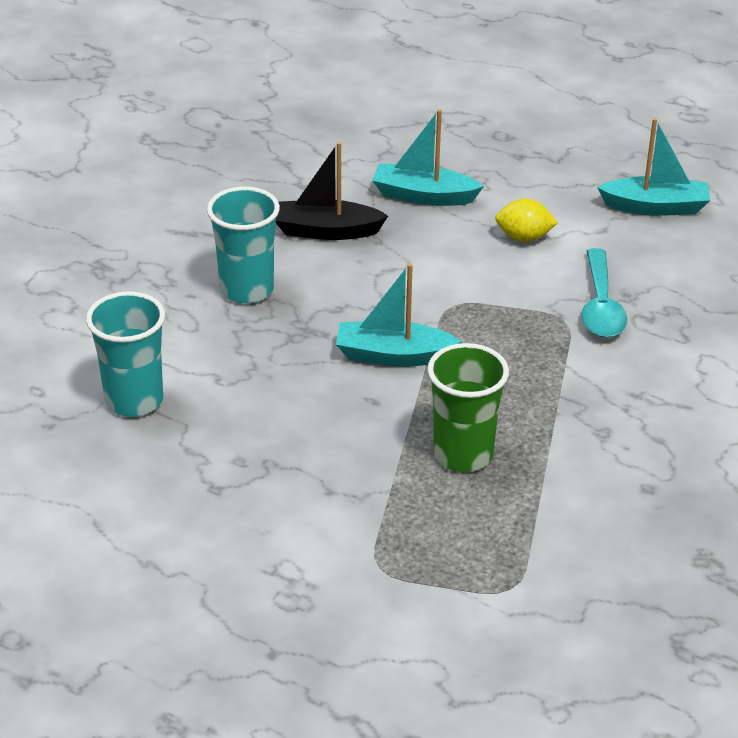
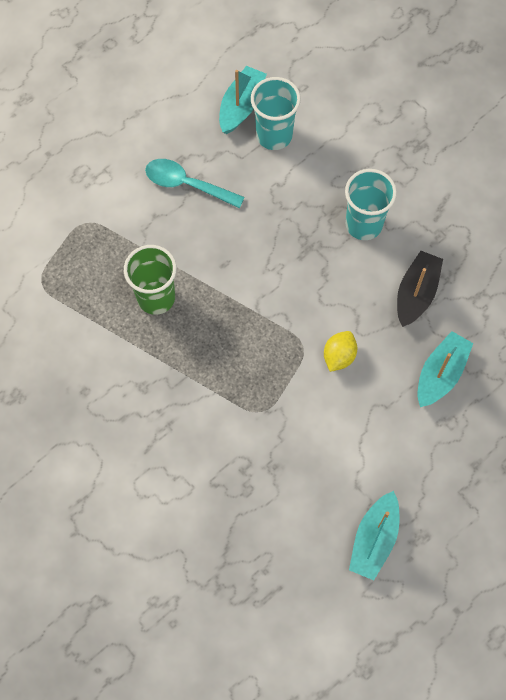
camera: 110 degrees right, 30 degrees up
(393, 355) = (263, 290): turquoise boat -> turquoise boat (241, 106)
(524, 237) = (365, 424): yellow lemon -> yellow lemon (339, 356)
(601, 306) = (268, 443): turquoise spoon -> turquoise spoon (187, 184)

